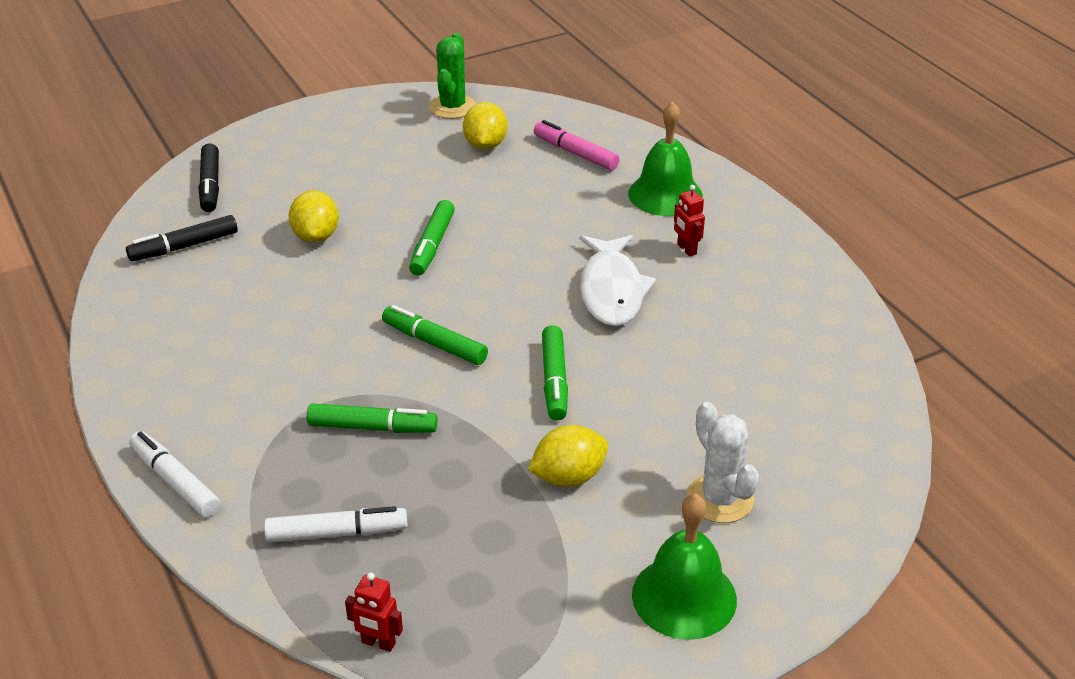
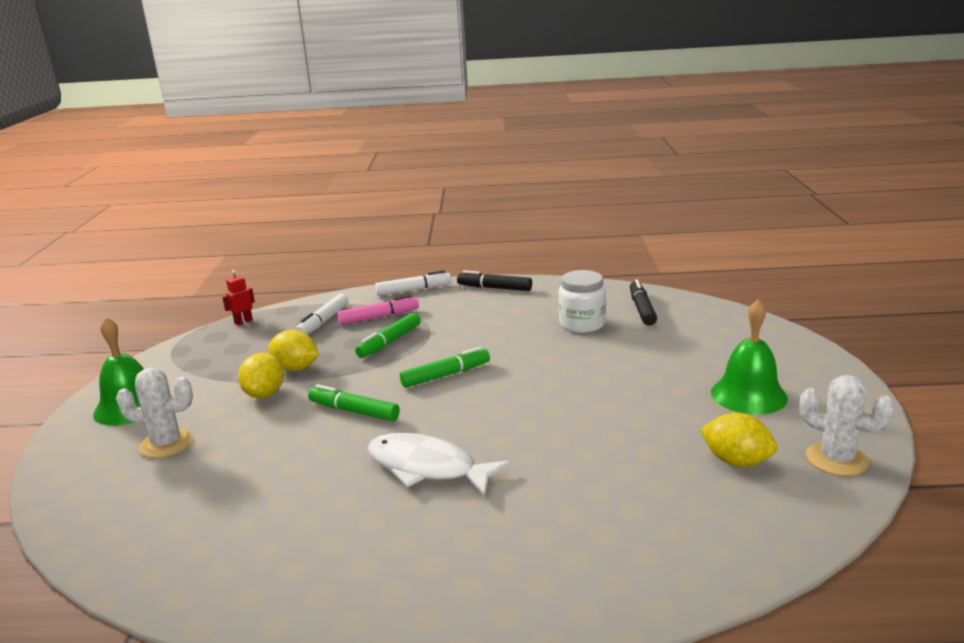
camera: 120 degrees right, 15 degrees down
(210, 185) = (724, 324): black marker -> black marker (494, 288)
(248, 281) = (582, 324): none -> white jar
(316, 236) = (621, 353): yellow lemon -> yellow lemon (296, 368)
(432, 245) = (570, 397): green marker -> none
(452, 107) = (836, 459): green cactus -> white cactus
(575, 153) = (689, 519): pink marker -> pink marker (379, 317)
(665, 194) = (558, 559): green bell -> green bell (748, 395)
(686, 249) = (445, 536): red robot -> none

